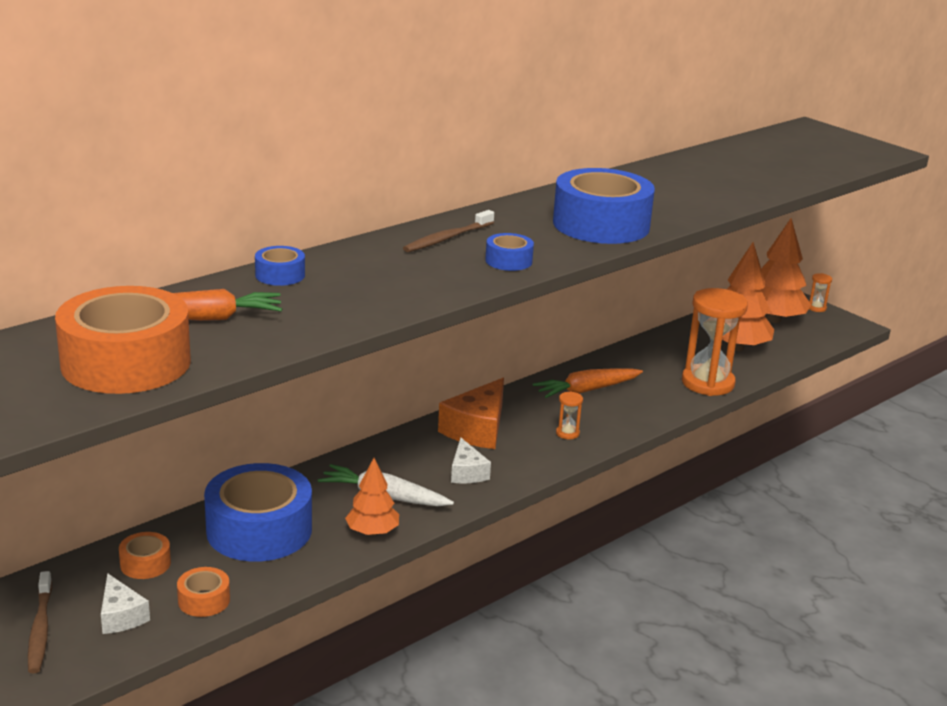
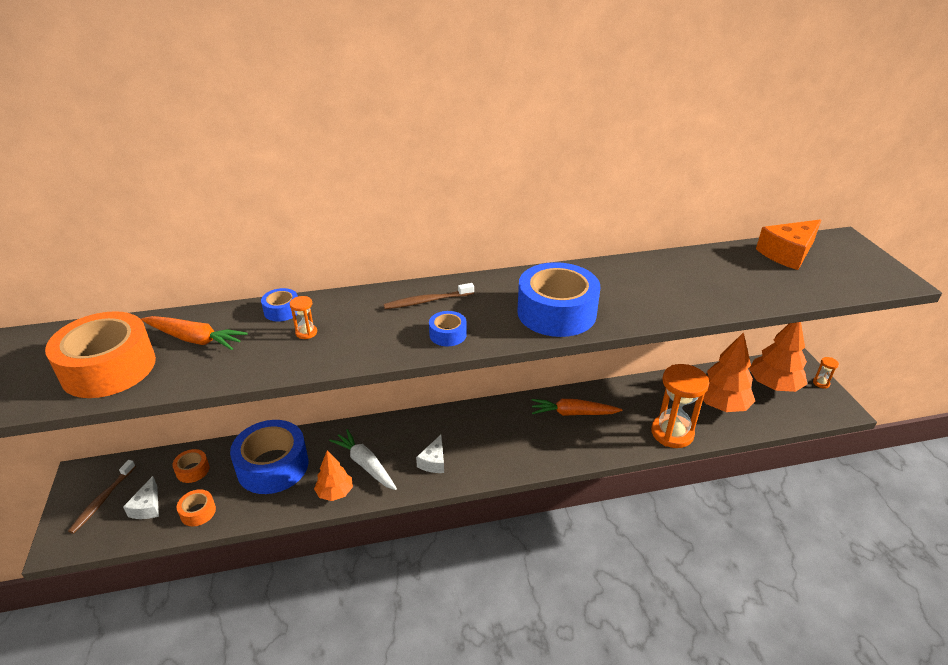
camera: 30 degrees right, 10 degrees up
(477, 429) = (470, 425): orange cheese -> orange cheese (788, 254)
(567, 433) = (529, 448): orange hourglass -> orange hourglass (306, 332)

